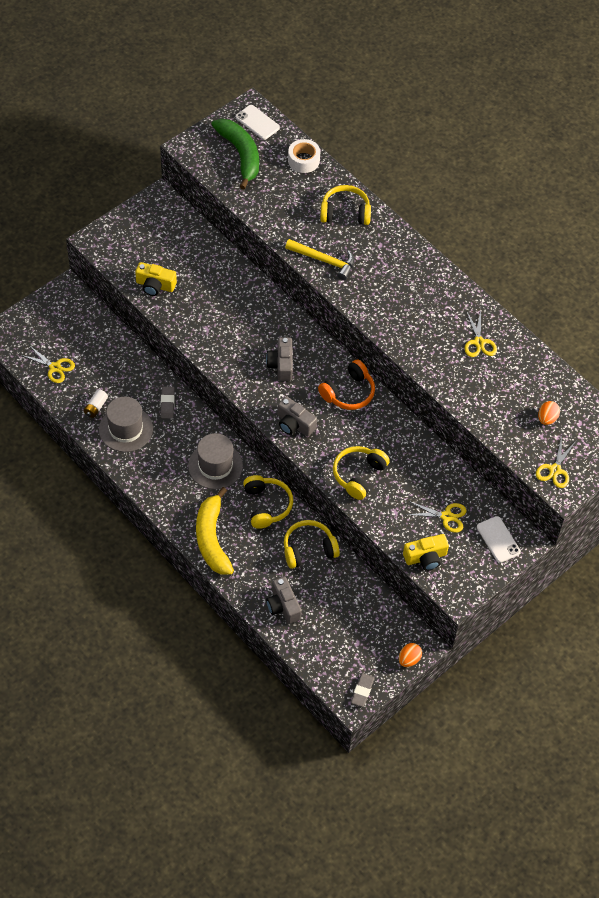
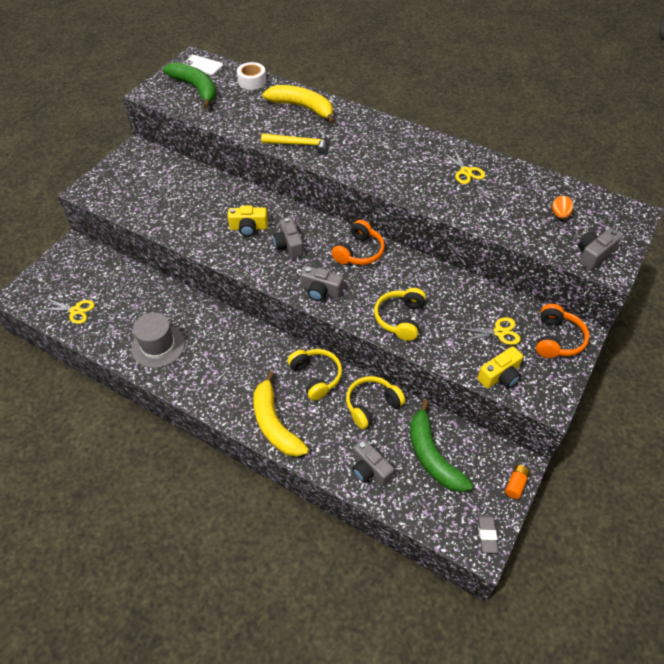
camera: 15 degrees left, 5 degrees down
(96, 407) = (124, 334): white battery -> none
(155, 285) = (150, 212): yellow camera -> yellow camera (248, 228)
(167, 404) = (192, 313): grey eraser -> none
(215, 466) = (254, 355): grey hat -> none
(345, 212) = (302, 107): yellow headphones -> yellow banana
(345, 611) = (432, 455): none -> green banana
(409, 659) = (515, 484): orange egg -> orange battery
(498, 539) = (557, 339): white phone -> orange headphones
(555, 470) = (593, 254): yellow scissors -> grey camera

